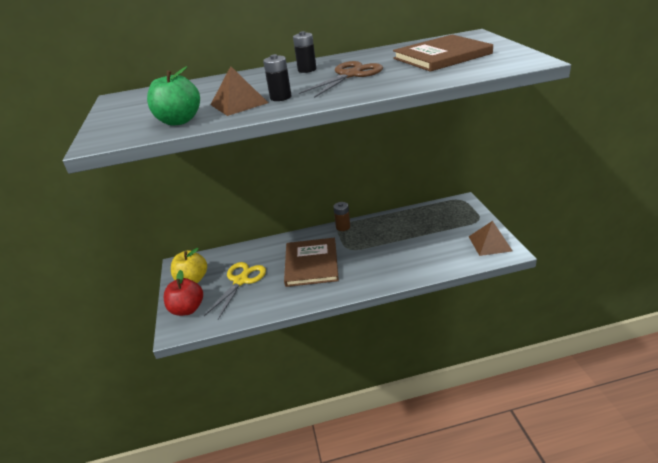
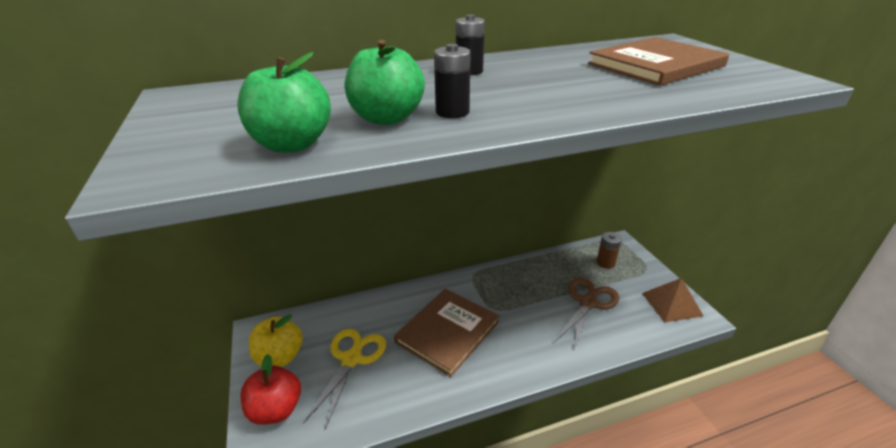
camera: 10 degrees left, 0 degrees up
(239, 103) = (387, 118): brown pyramid -> green apple
(311, 264) = (447, 332): brown book -> brown book turned 45 degrees clockwise
(343, 227) = (478, 275): brown battery -> brown battery (605, 263)
(350, 75) = (541, 83): brown scissors -> brown scissors (588, 303)

